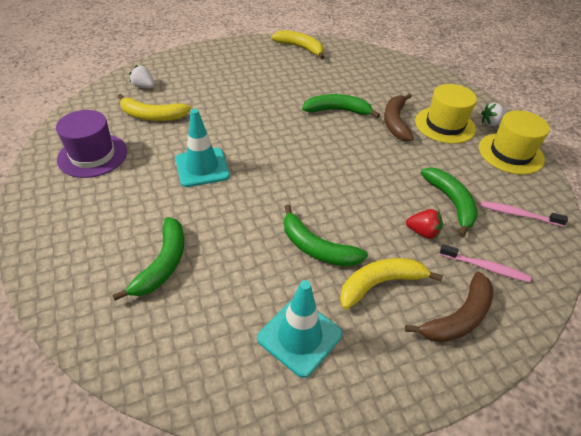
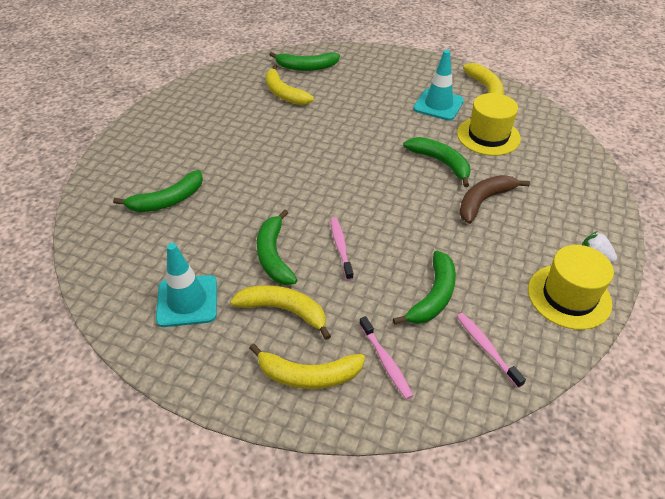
camera: 45 degrees right, 0 degrees up
(93, 155) = (212, 103): purple hat -> none
(144, 87) = (306, 67): white strawberry -> green banana
(202, 167) = (270, 151): turquoise traffic cone -> turquoise traffic cone (438, 105)
(354, 209) = (341, 247): none -> pink toothbrush
(423, 232) = (371, 300): red strawberry -> none
(445, 125) = (534, 231): yellow hat -> yellow hat (488, 136)
(458, 317) = (308, 375): brown banana -> yellow banana

